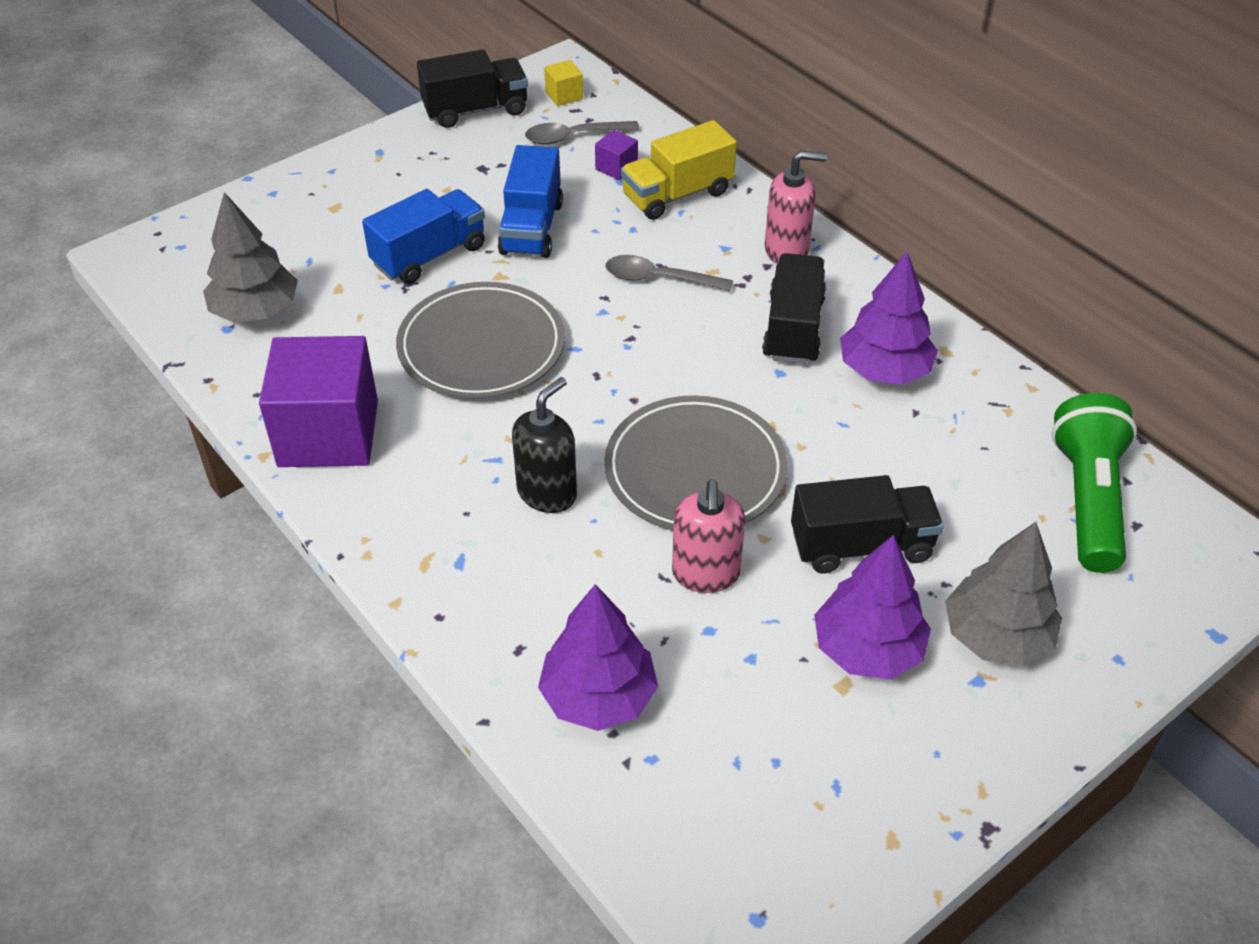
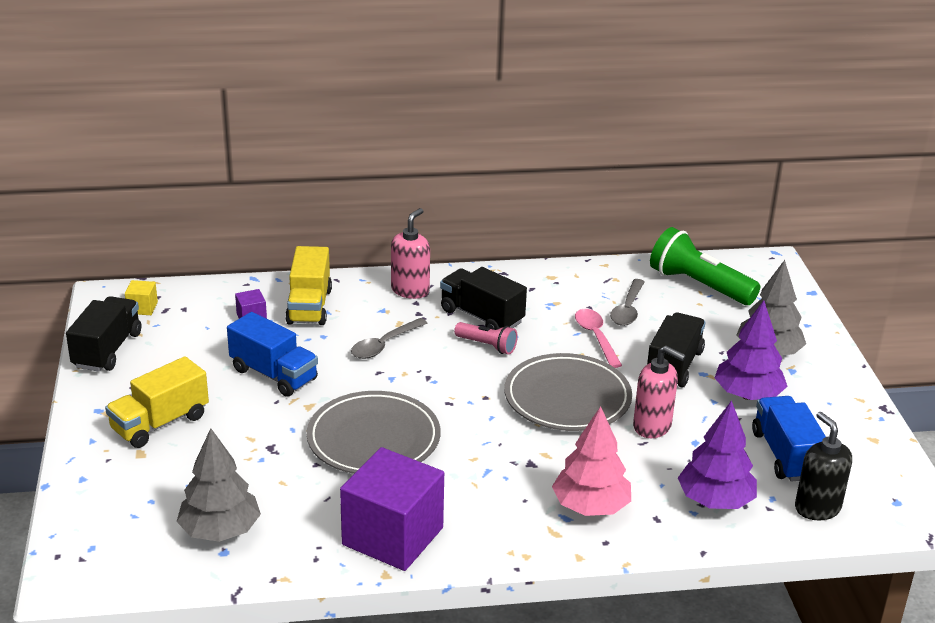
camera: 60 degrees left, 15 degrees down
(389, 196) = (160, 423): none -> yellow truck
(429, 255) = (251, 428): blue truck -> blue truck (785, 455)
(495, 577) = (590, 507): none -> pink tree
(547, 493) = (536, 460): black soap dispenser -> black soap dispenser (817, 508)
(574, 137) = (196, 321): grey spoon -> grey spoon (628, 309)
(737, 358) = (487, 346): none -> pink flashlight
(851, 445) = (596, 337): none -> pink spoon
(884, 370) = (547, 302): purple tree -> none

